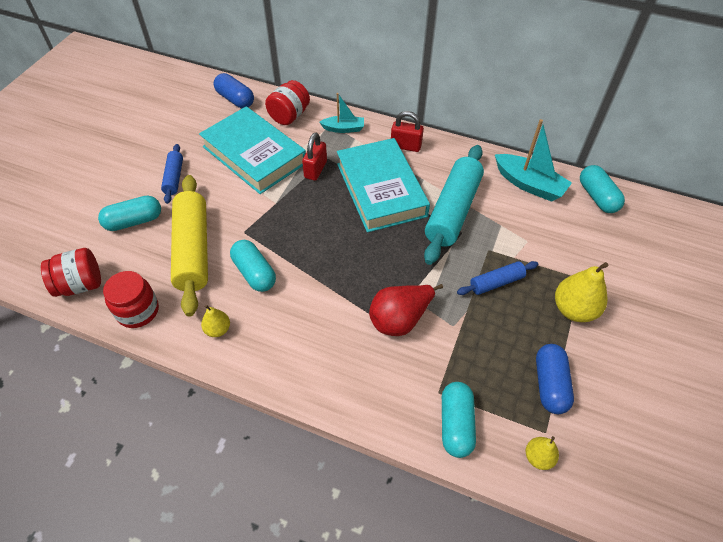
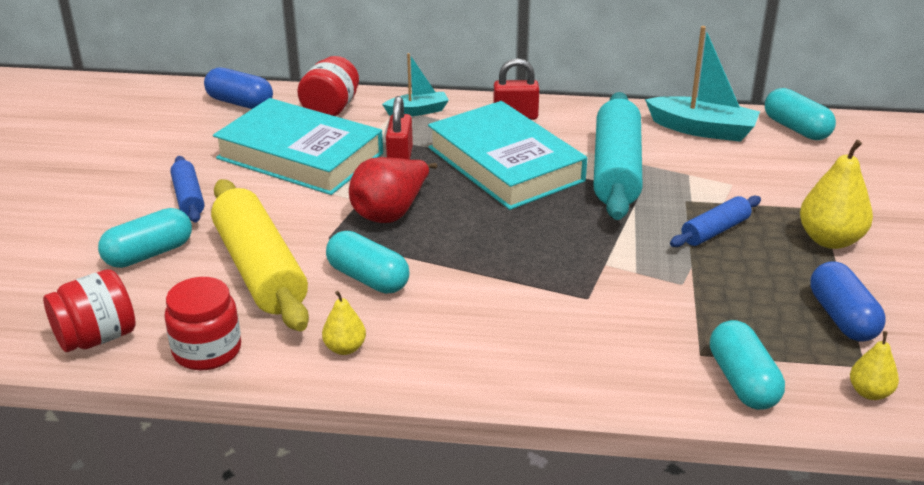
camera: 15 degrees left, 20 degrees down
(400, 319) = (606, 290): red pear -> red pear (391, 213)

